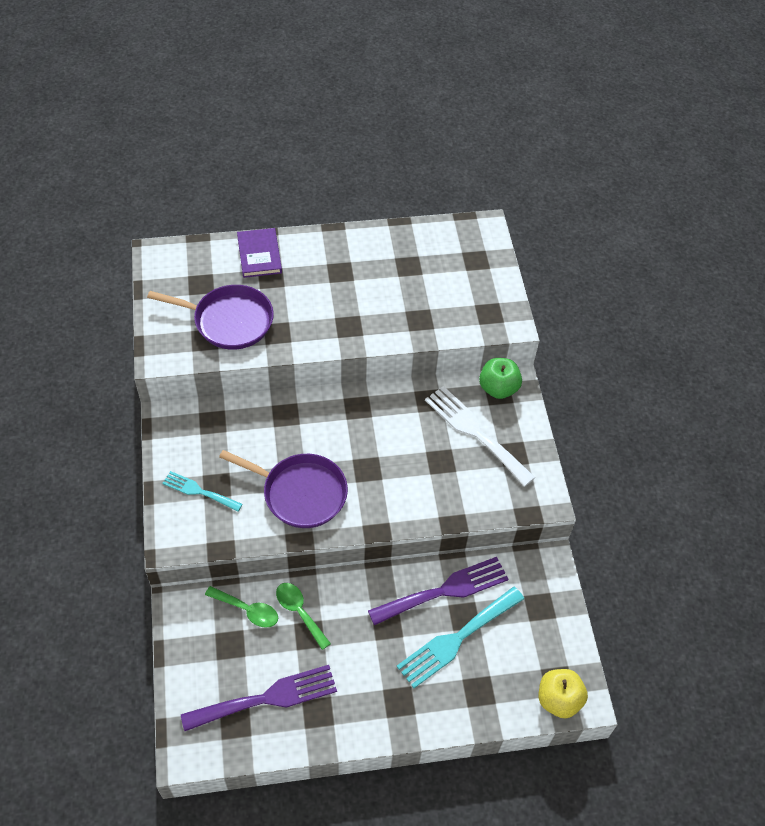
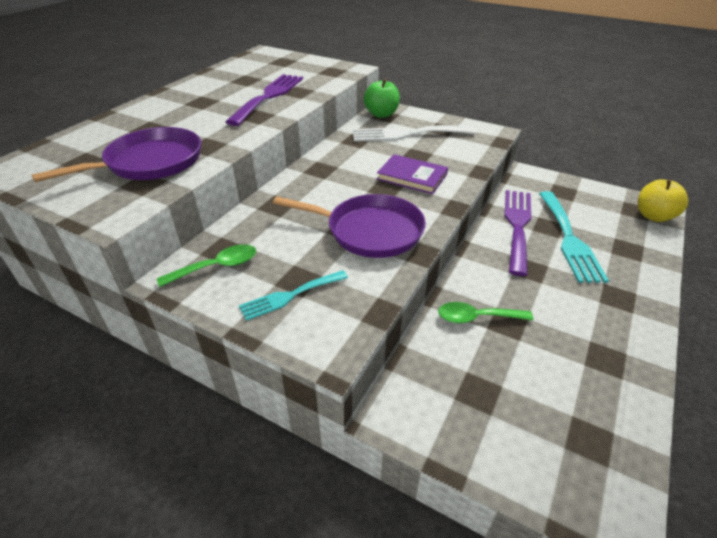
camera: 50 degrees left, 15 degrees down
(247, 610) = (445, 355): green spoon -> green spoon (217, 267)
(259, 255) = (116, 125): purple book -> purple book (412, 177)
(267, 698) = (568, 392): purple fork -> purple fork (269, 96)
(300, 493) = (370, 231): purple pan -> purple pan turned 45 degrees clockwise

